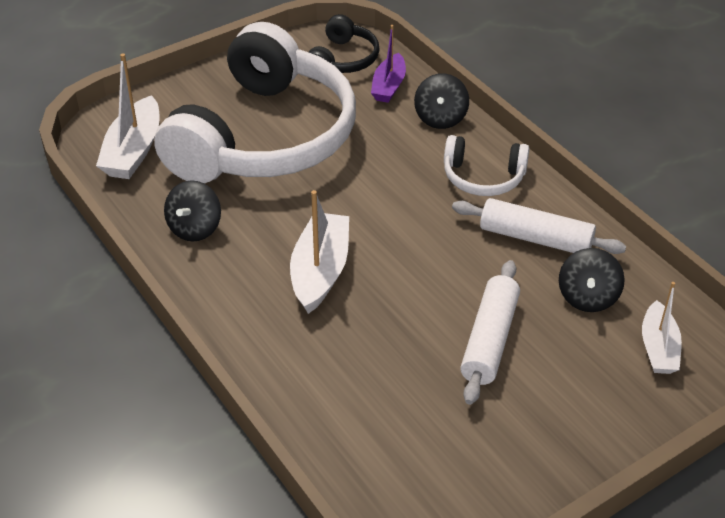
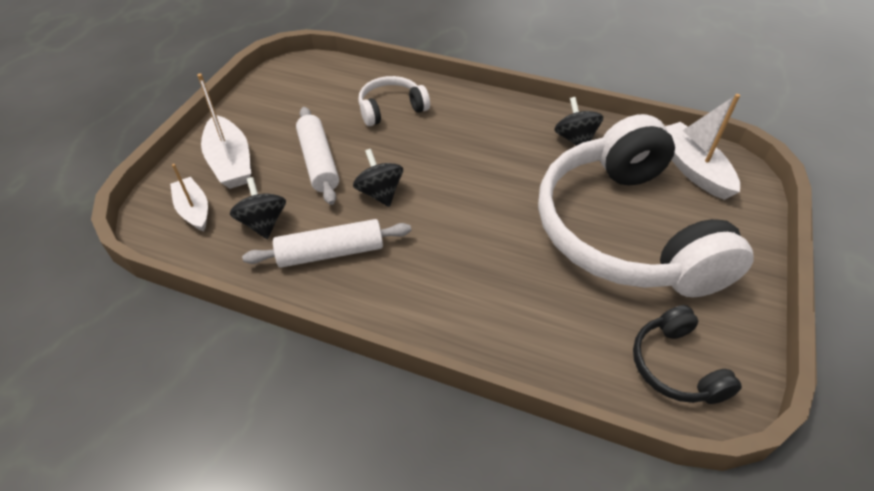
camera: 145 degrees right, 5 degrees up
(320, 272) = (465, 151): white boat -> white boat (230, 162)
(389, 86) = (594, 355): purple boat -> none
(440, 118) = (507, 340): black spinning top -> black spinning top (380, 193)
(483, 177) = (414, 290): white headphones -> white headphones (391, 109)

